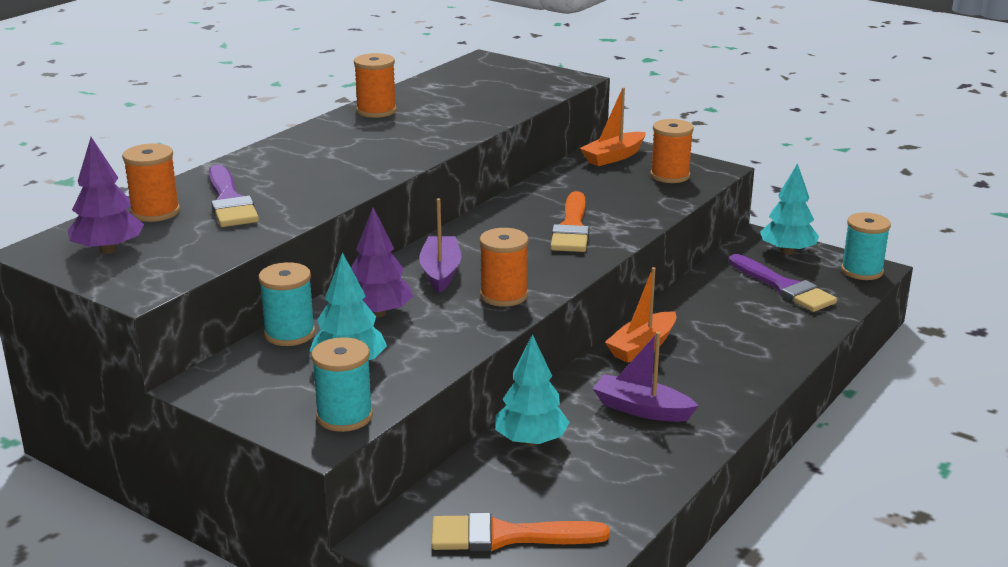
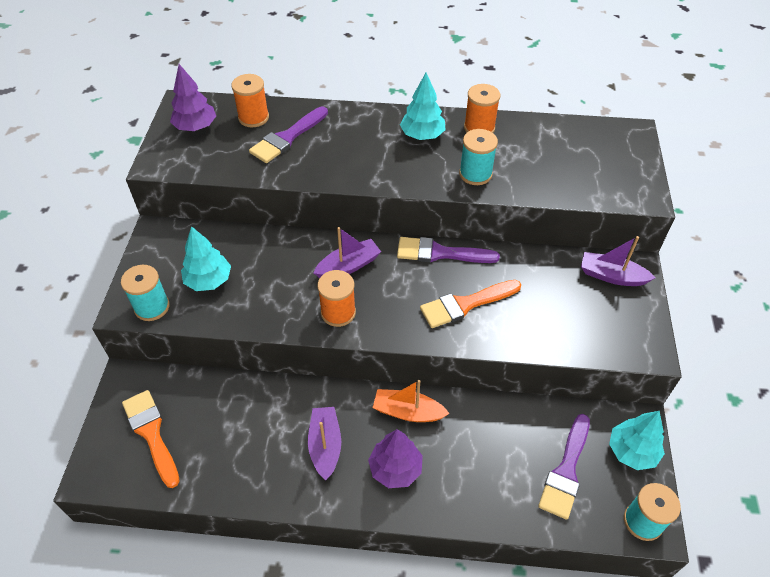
camera: 60 degrees right, 25 degrees up
(289, 334) = (229, 237): turquoise spool -> turquoise spool (475, 174)
(378, 313) = (276, 263): purple tree -> purple tree (395, 469)
(485, 220) = (440, 253): none -> purple brush
(531, 441) = (255, 400): turquoise tree -> turquoise tree (422, 135)
(614, 157) = (611, 276): orange boat -> purple boat
(670, 175) = (609, 325): orange spool -> none

